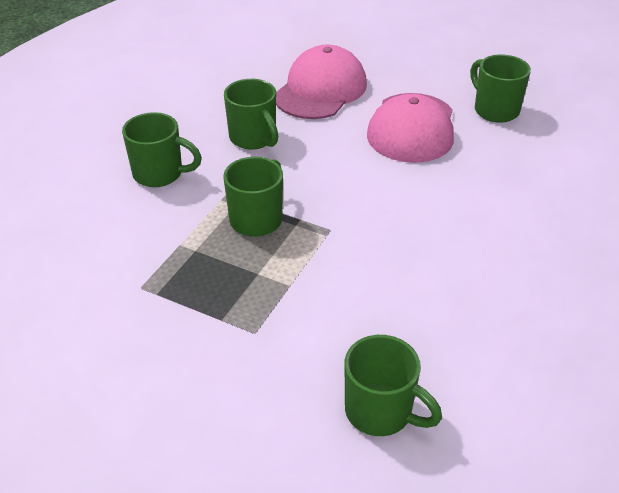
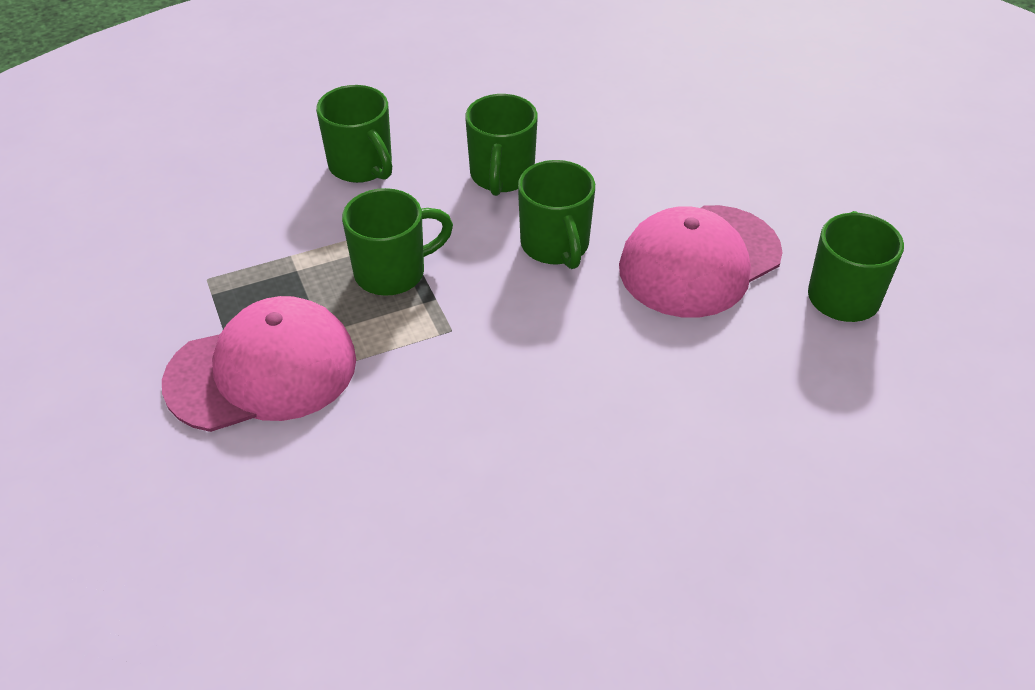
camera: 40 degrees right, 5 degrees up
(320, 90) = (649, 154): pink cap -> pink cap (262, 371)
(380, 412) = (252, 561): green mug -> green mug (555, 246)

